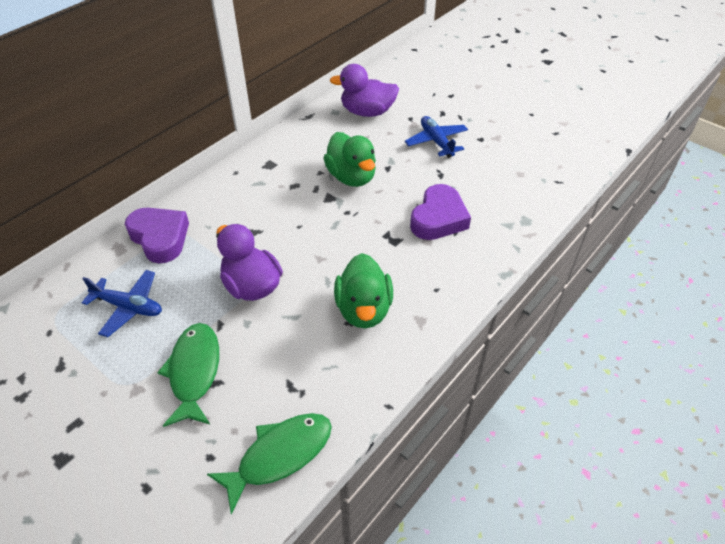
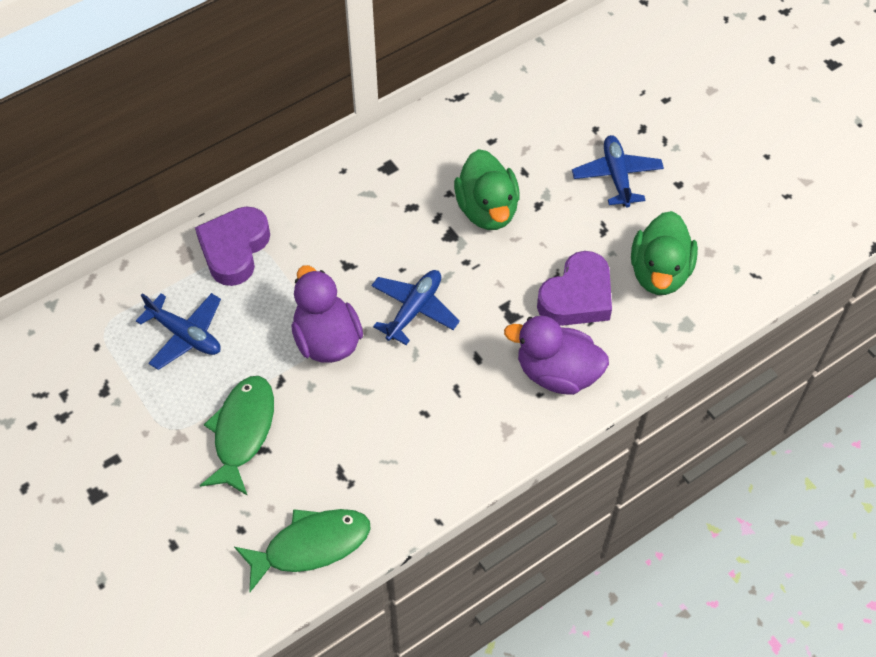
camera: 15 degrees right, 10 degrees up
(160, 238) = (234, 249): purple heart -> purple heart turned 135 degrees counterclockwise
(317, 251) = (414, 310): none -> blue plane
(363, 309) = (446, 400): green duck -> green duck (659, 272)
(367, 112) = (540, 106): purple duck -> purple duck (557, 373)

